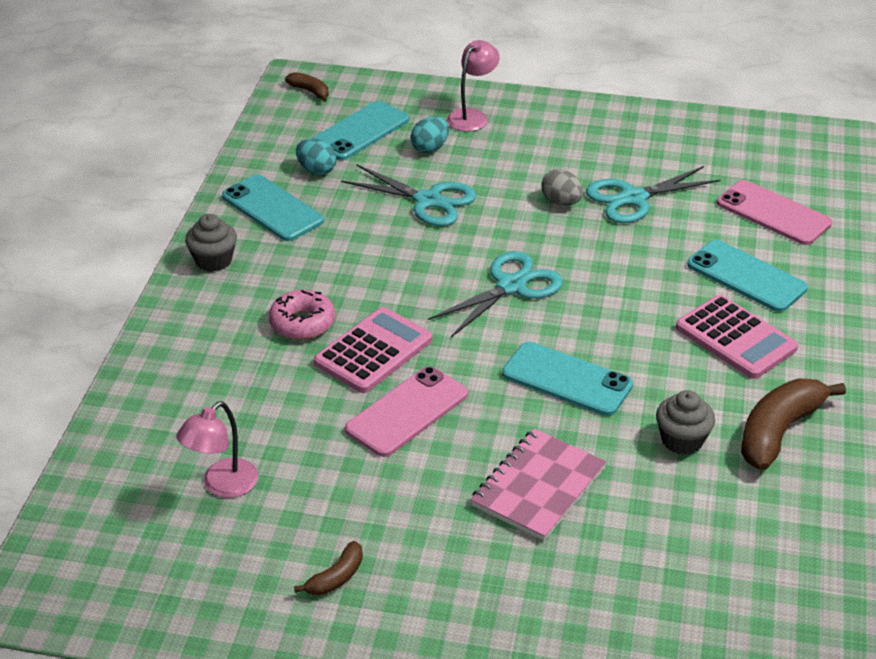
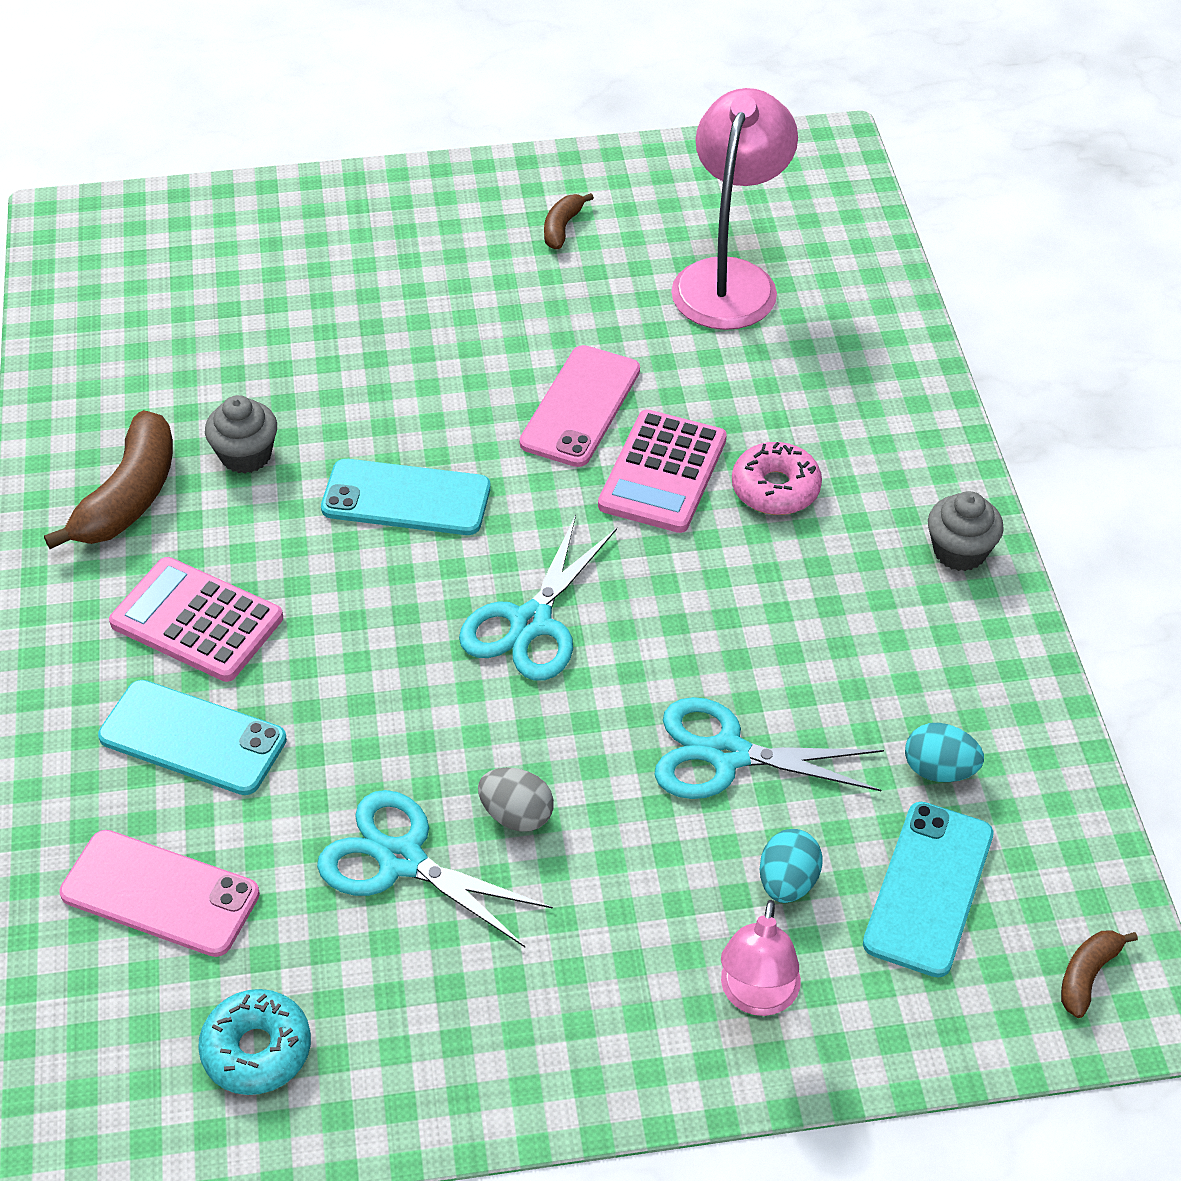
camera: 160 degrees right, 10 degrees up
(222, 486) = (730, 279): pink lamp -> pink lamp, size x1.74
(272, 208) = (949, 668): turquoise phone -> none
(310, 91) = (1087, 975): brown banana -> brown banana turned 105 degrees clockwise
(538, 487) = (396, 360): pink notebook -> none
(633, 198) = (401, 860): turquoise scissors -> turquoise scissors turned 105 degrees counterclockwise
(728, 149) = (257, 1050): none -> turquoise donut

